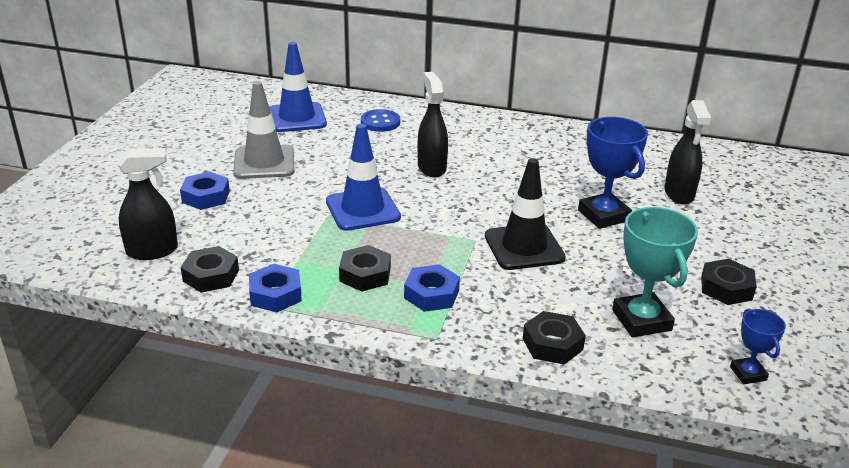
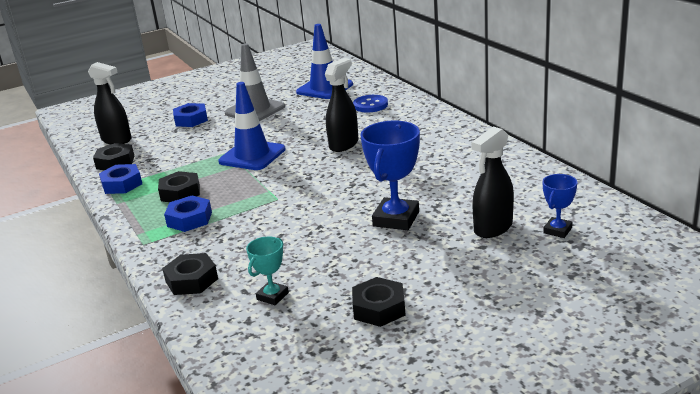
camera: 50 degrees right, 5 degrees down
(524, 247) = (297, 216): black traffic cone -> none
(641, 320) = (272, 296): turquoise trophy -> turquoise trophy, size x0.55
(748, 373) = (266, 368): blue trophy -> blue trophy (557, 230)

